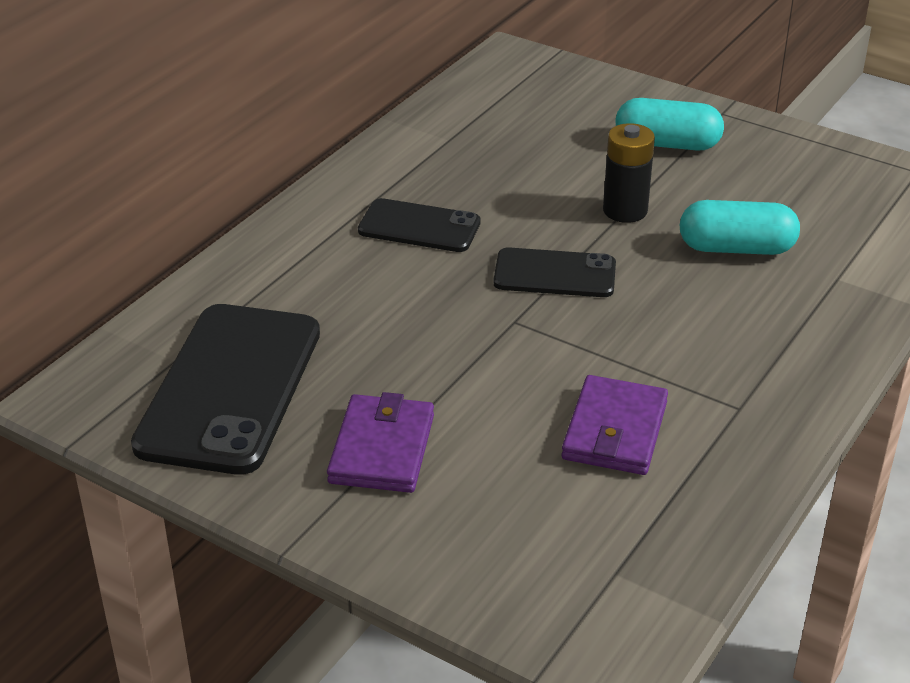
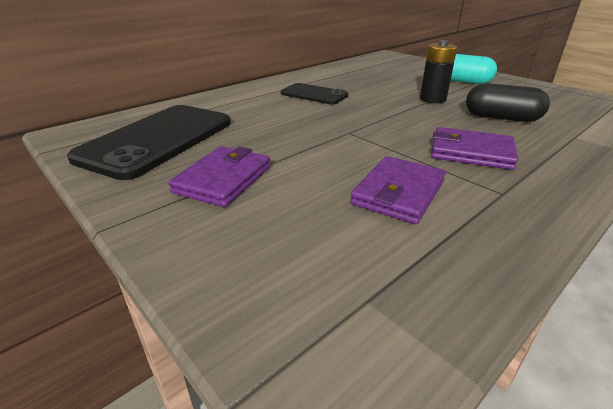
camera: 15 degrees right, 5 degrees down
(555, 274) = (382, 117): black phone -> none
(696, 338) = (471, 152): none -> purple wallet
(736, 248) = (501, 118): turquoise capsule -> black capsule

